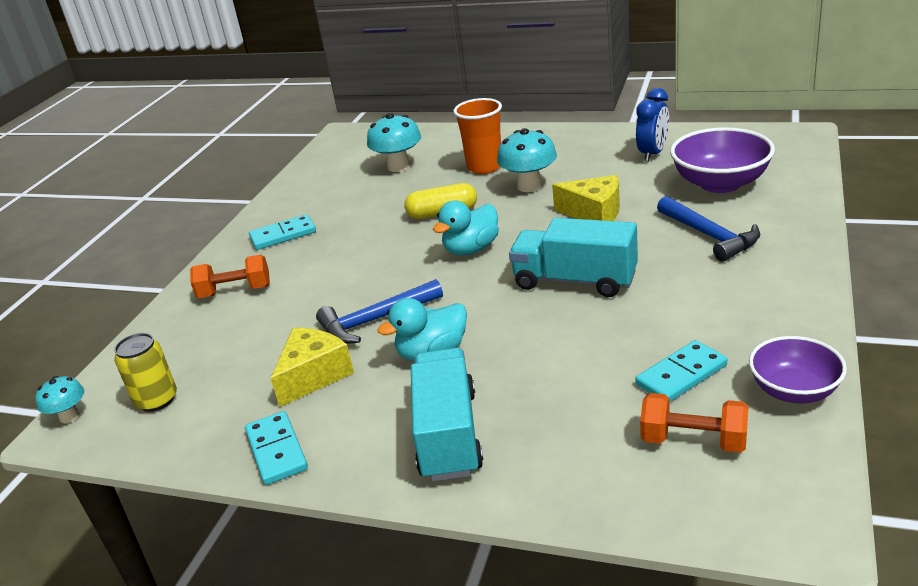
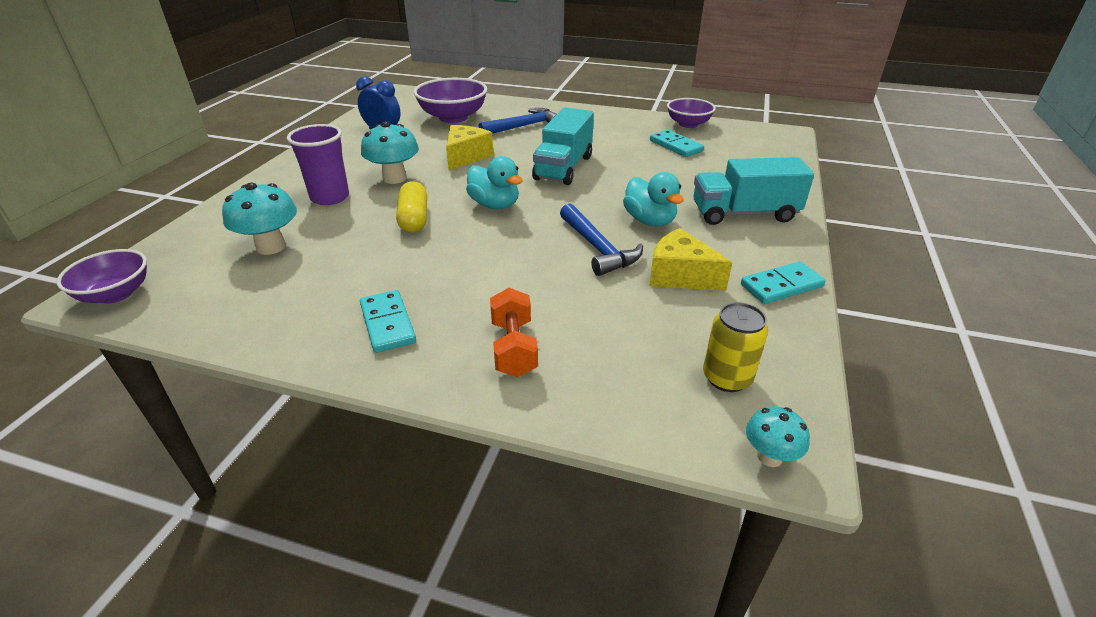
camera: 95 degrees left, 5 degrees up
(345, 138) = (116, 294): none -> purple bowl
(484, 167) = (330, 197): orange cup -> purple cup
(693, 441) = (733, 148): orange dumbbell -> none

